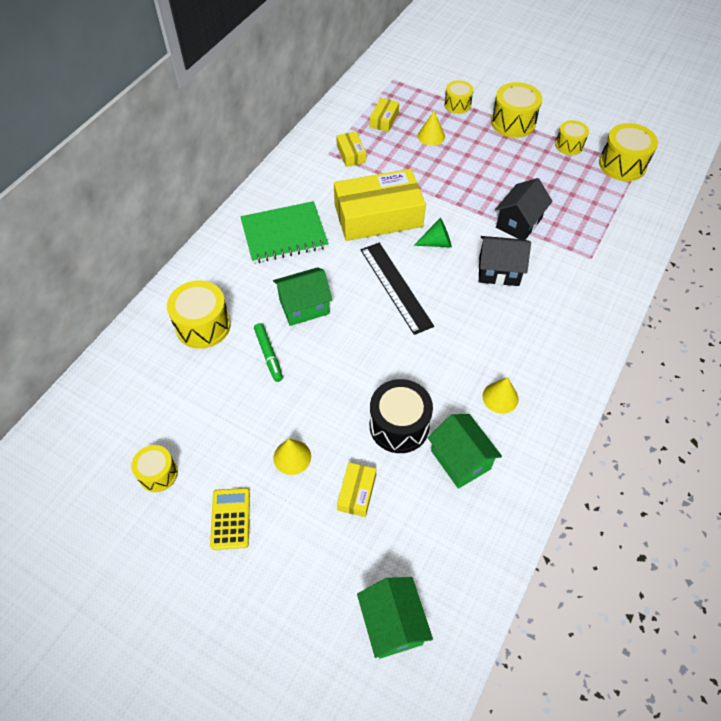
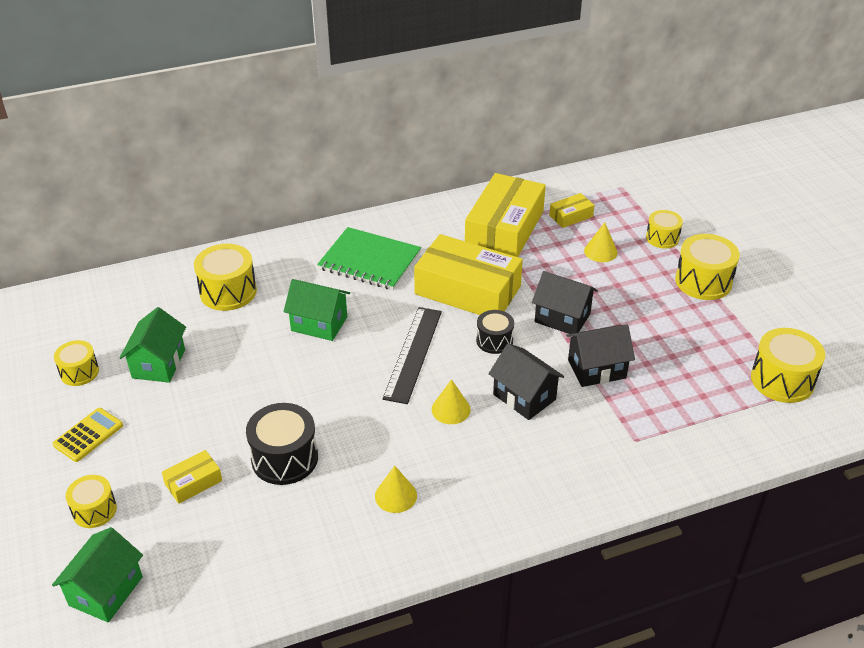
camera: 40 degrees right, 15 degrees down
(268, 355) = (250, 342): green marker -> none
(292, 457) = (179, 424): yellow cone -> yellow cone (451, 409)
(351, 154) = (504, 229): yellow box -> yellow box, size x2.25
(437, 243) = (494, 341): green cone -> black drum
(460, 199) = (562, 318): none -> black house
(460, 460) = (301, 518): green house -> green house (158, 364)
(569, 145) = (741, 331): yellow drum -> yellow drum (94, 510)

